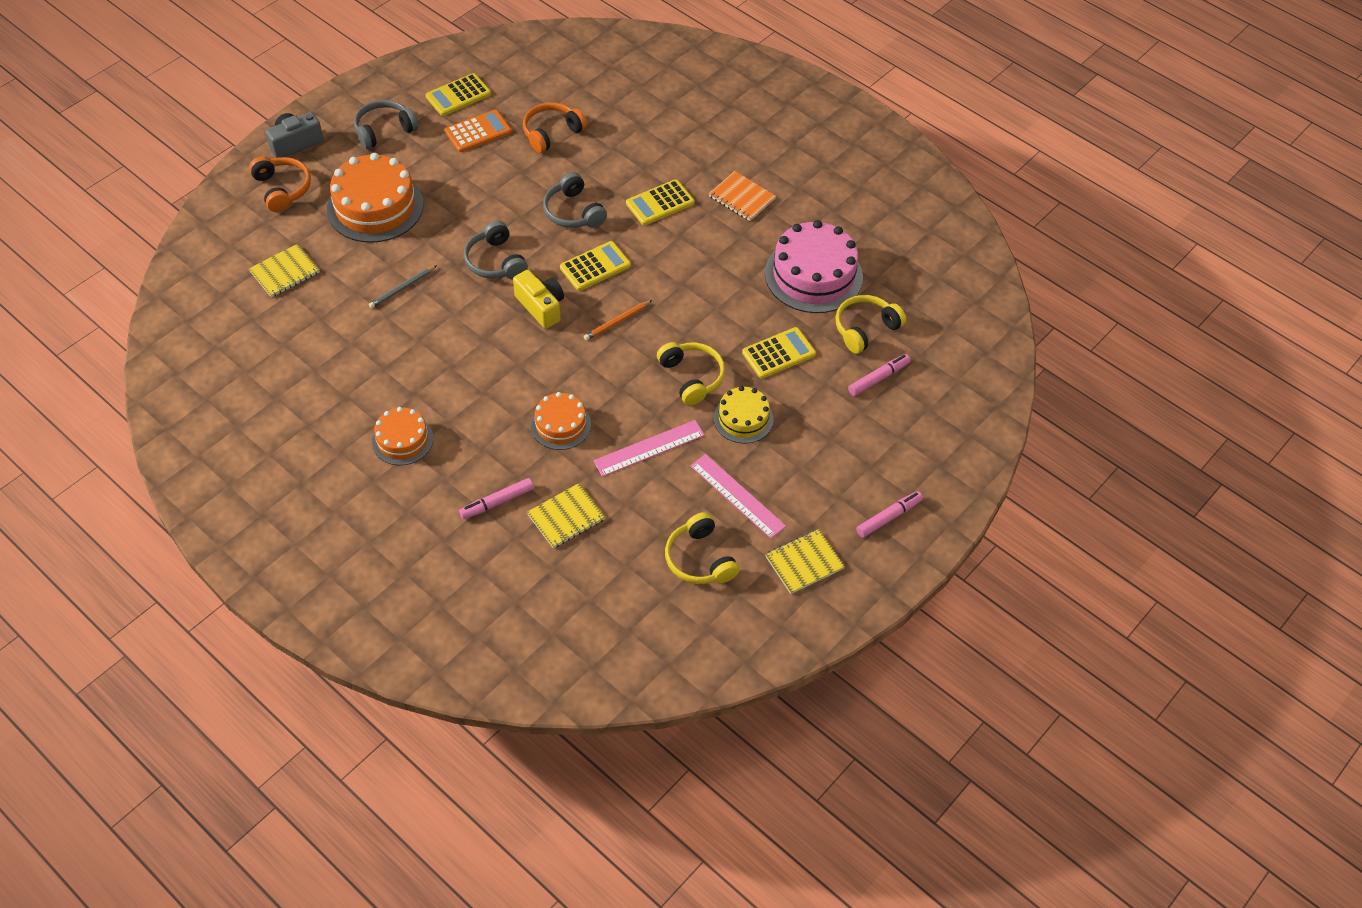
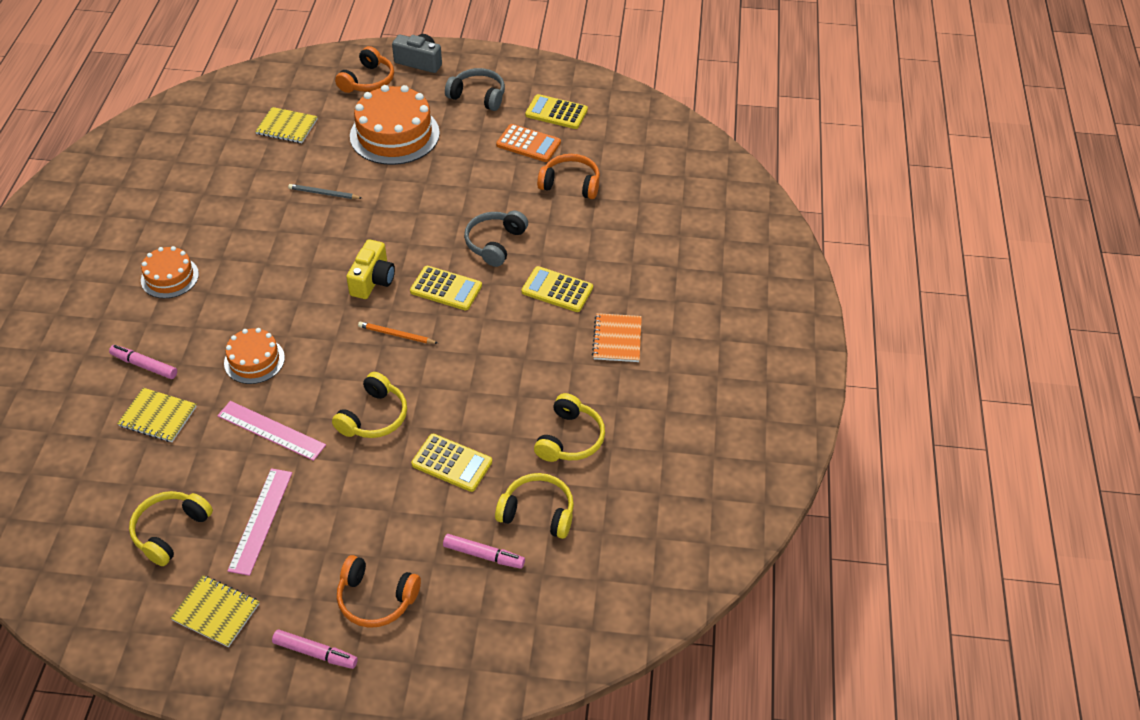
camera: 55 degrees right, 5 degrees down
(495, 261) = (398, 228): grey headphones -> none
(743, 419) = (354, 478): yellow cake -> none
(813, 275) = (570, 439): pink cake -> yellow headphones
(868, 459) = (376, 599): none -> orange headphones

